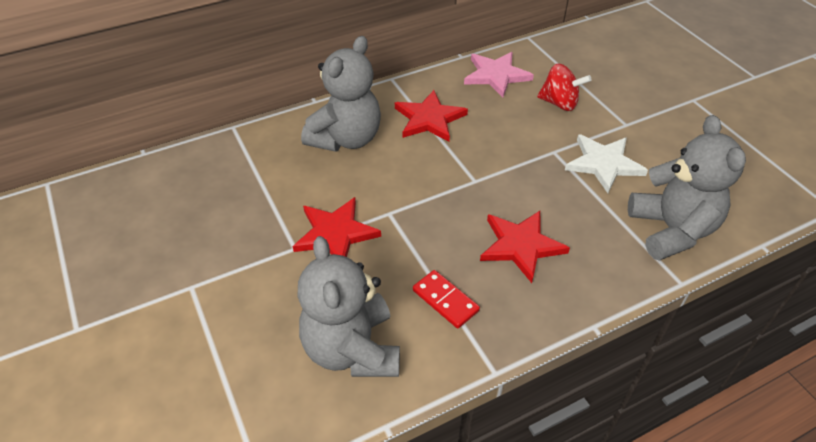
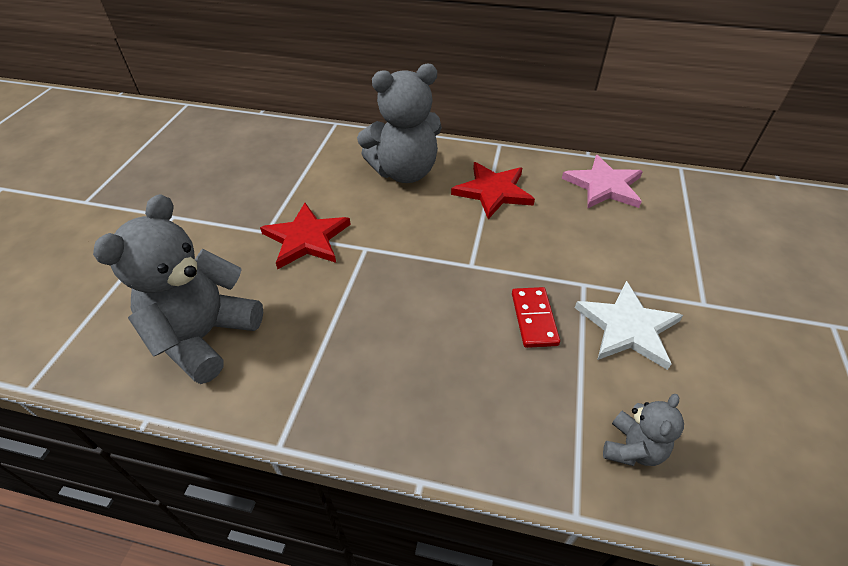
camera: 40 degrees right, 0 degrees up
(445, 300) = (318, 350): red domino -> red domino (534, 319)
(521, 246) = (443, 350): red star -> none
(559, 103) = (645, 243): red spinning top -> none
(671, 230) = (632, 448): grey teddy bear -> grey teddy bear, size x0.49

